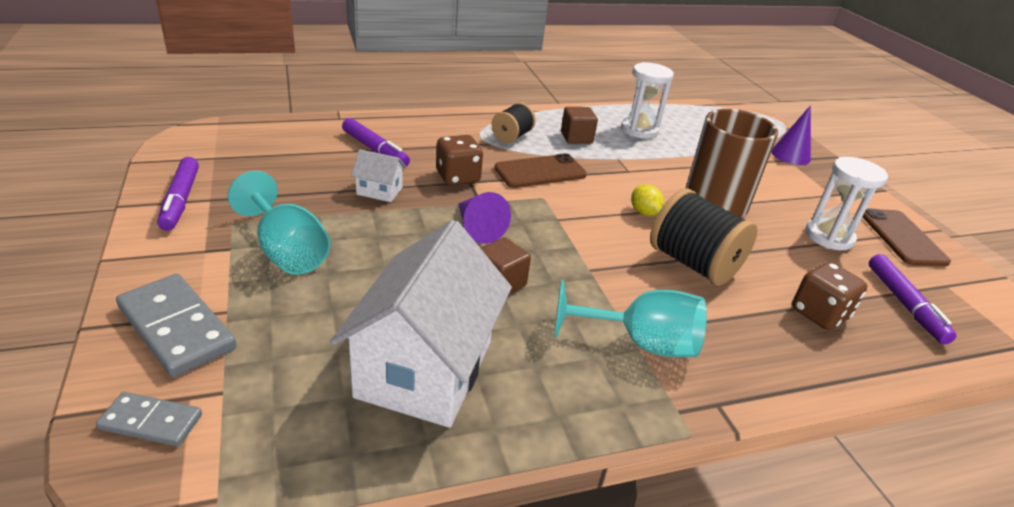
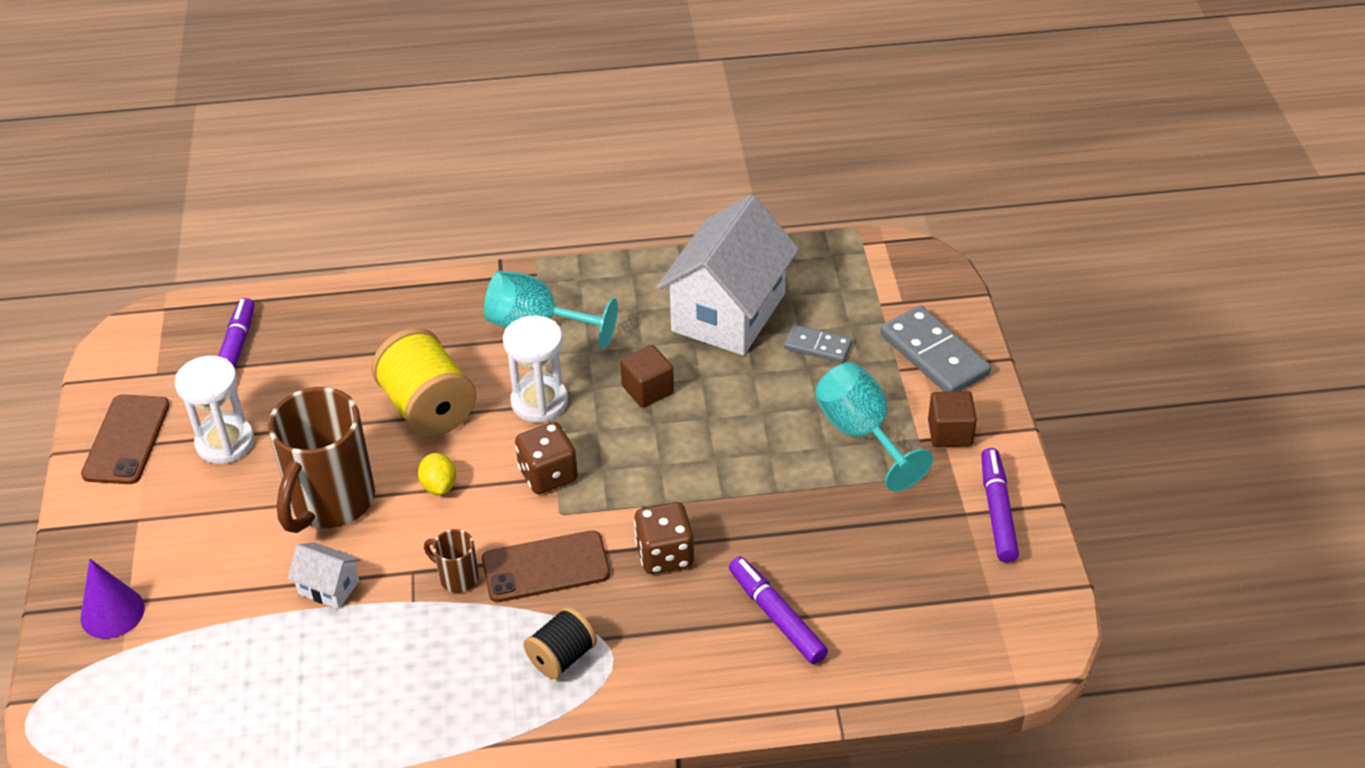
camera: 165 degrees left, 10 degrees up
(151, 422) = (921, 286): grey domino -> grey domino (818, 346)
(379, 191) = (768, 527): white house -> white house (329, 587)
(477, 228) = (655, 463): purple cone -> none
(576, 137) = (454, 656): brown cube -> brown cube (950, 433)
(597, 167) = (457, 577): none -> brown mug
(639, 130) = (331, 682): white hourglass -> white hourglass (539, 402)
(693, 264) = (428, 407): black spool -> yellow spool
(819, 314) = (339, 346): brown dice -> brown dice (548, 475)

